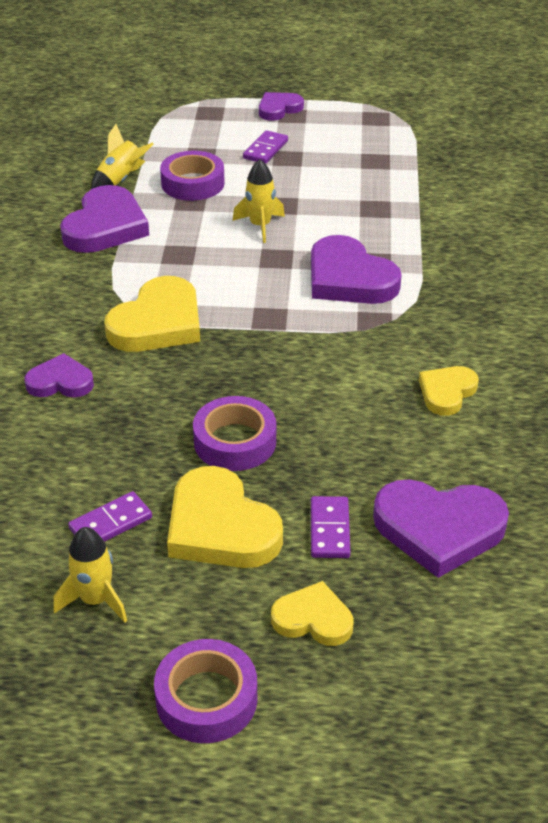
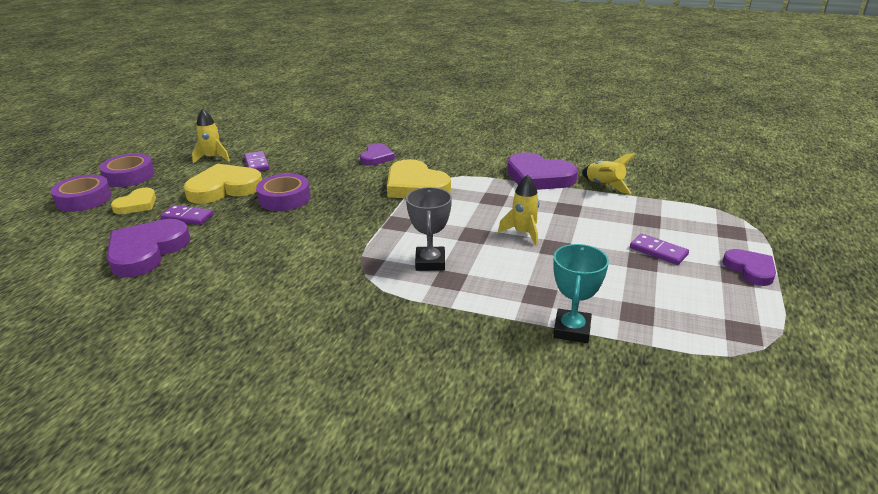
camera: 105 degrees right, 10 degrees down
(193, 183) = (597, 212): purple tape -> purple tape (84, 199)
(349, 278) = (430, 262): purple heart -> grey trophy
(418, 189) = (572, 330): none -> turquoise trophy
(447, 392) = (261, 281): yellow heart -> none

